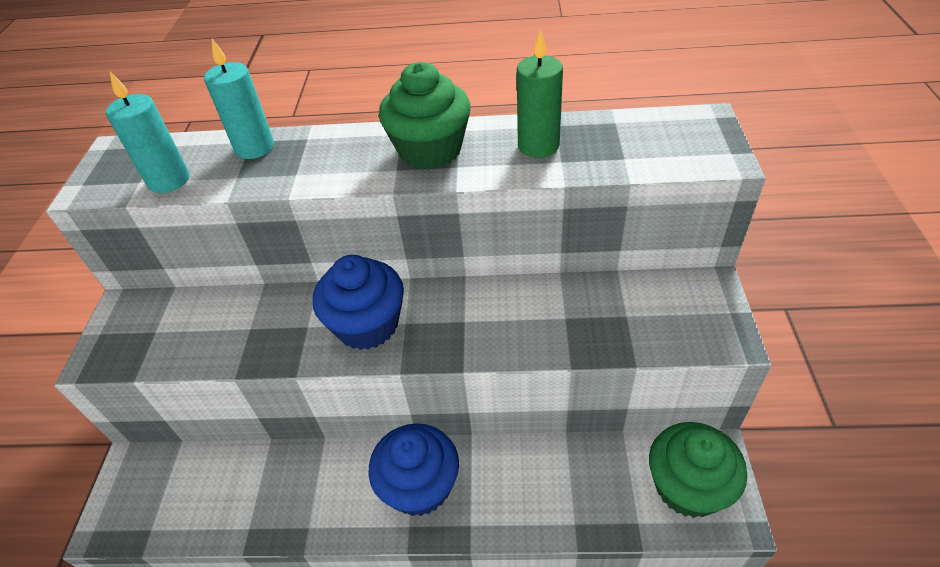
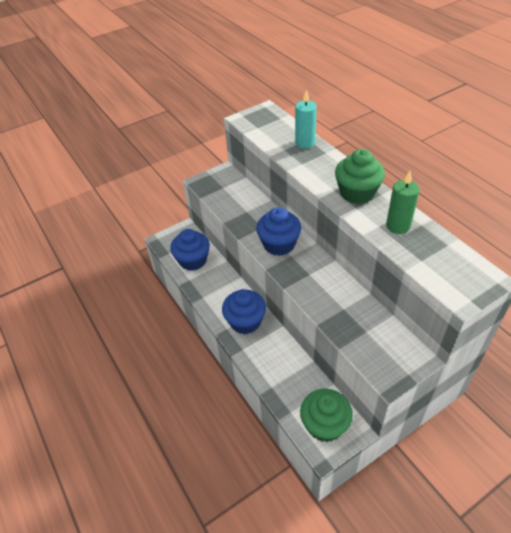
camera: 55 degrees right, 0 degrees up
(169, 180) = (265, 134): turquoise candle -> none
(213, 495) = (193, 260): none -> blue cupcake

